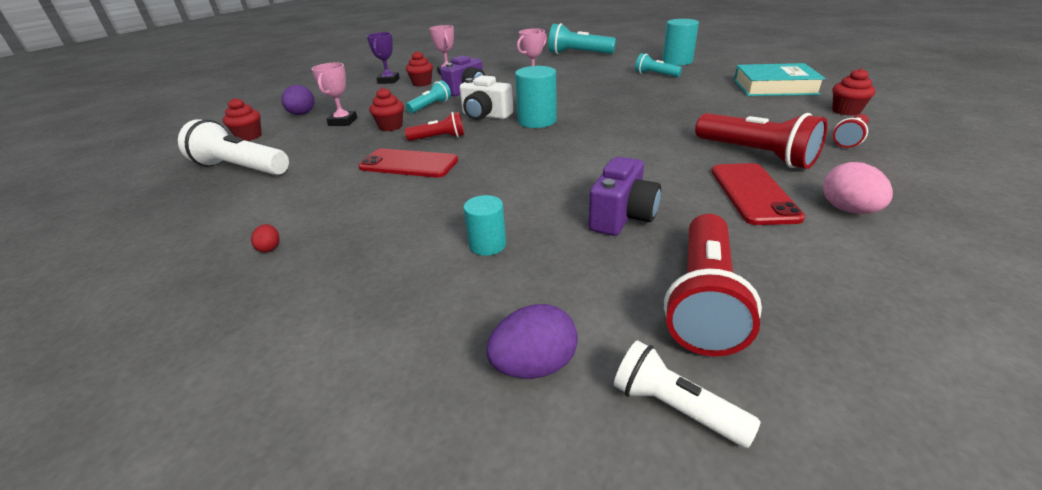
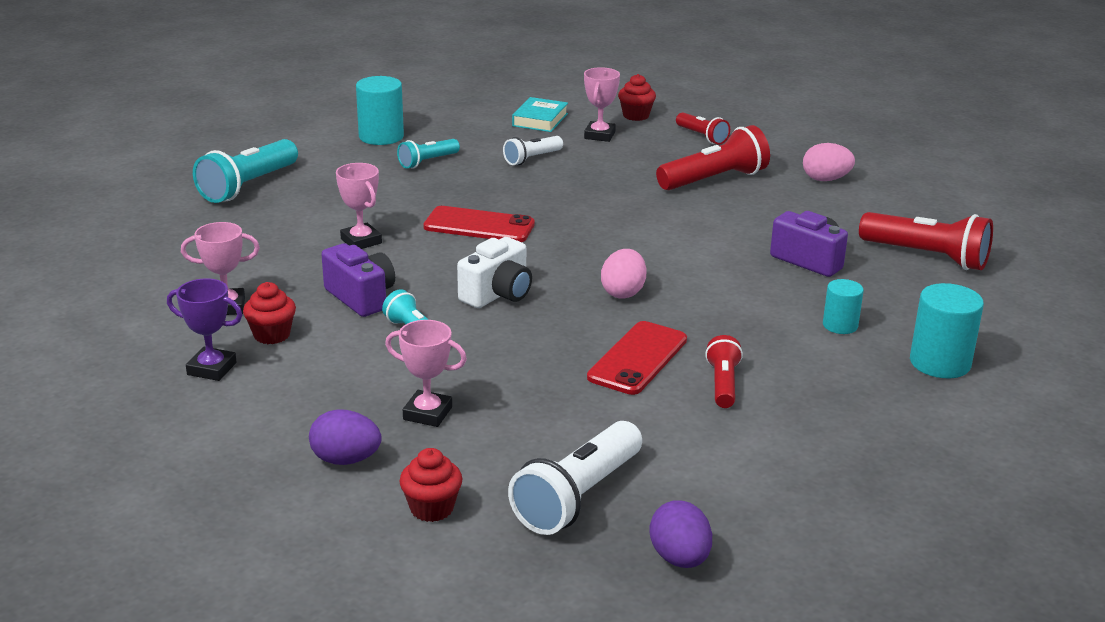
camera: 80 degrees left, 5 degrees down
(270, 248) = (816, 445): red egg -> none
(390, 127) = (486, 369): red cupcake -> none
(439, 138) = (561, 333): red flashlight -> red flashlight (723, 384)
(506, 147) = (623, 292): none -> pink egg
(534, 365) = (988, 323): purple egg -> purple egg (679, 558)
(537, 121) = (546, 263): turquoise cylinder -> turquoise cylinder (940, 363)
(674, 407) = (1020, 288): white flashlight -> white flashlight (532, 159)
(753, 193) = (787, 202): red phone -> red phone (479, 226)
(774, 87) = (540, 120): turquoise book -> turquoise book, size x0.63
(779, 106) = (599, 135): none -> pink trophy

